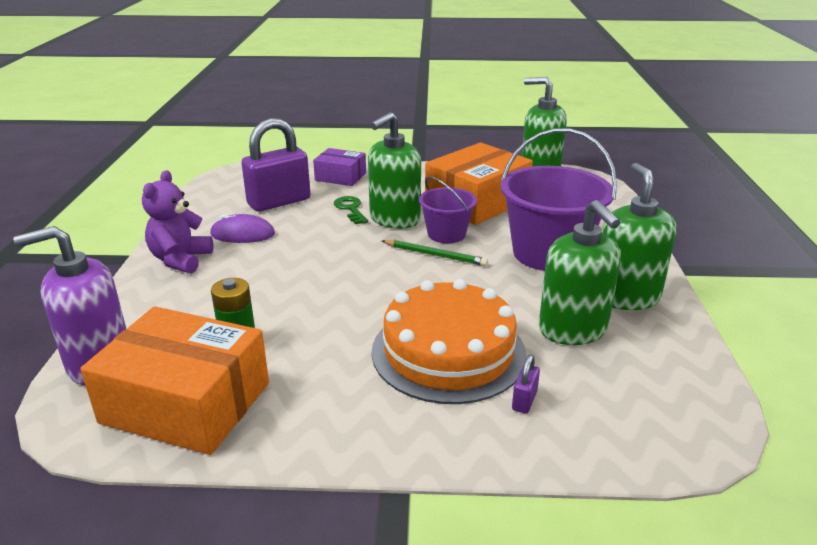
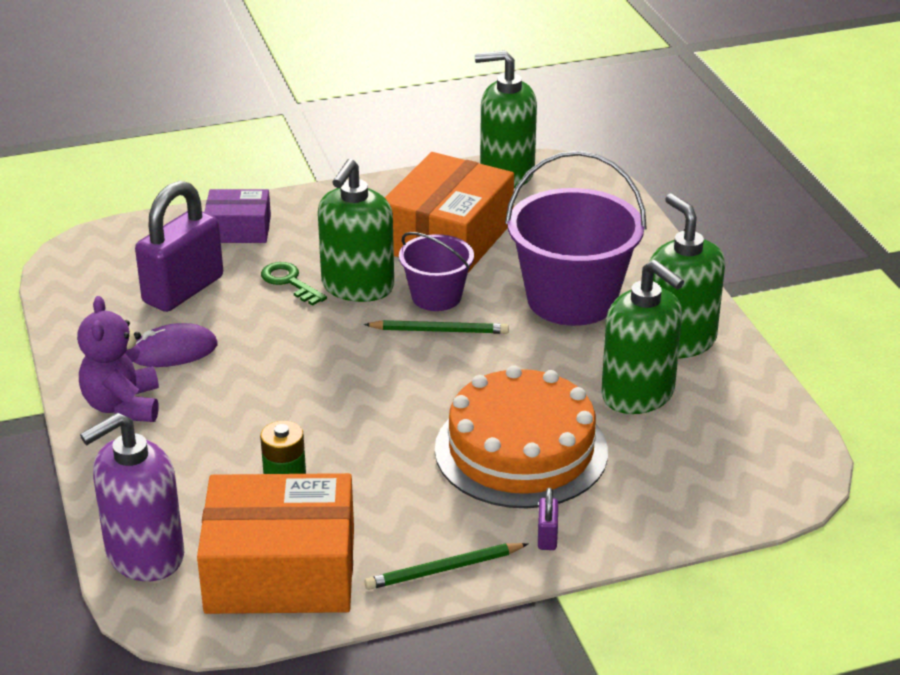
camera: 20 degrees left, 5 degrees up
(319, 438) = (444, 569): none -> green pencil
(524, 401) = (622, 484): purple padlock -> purple padlock (547, 537)

